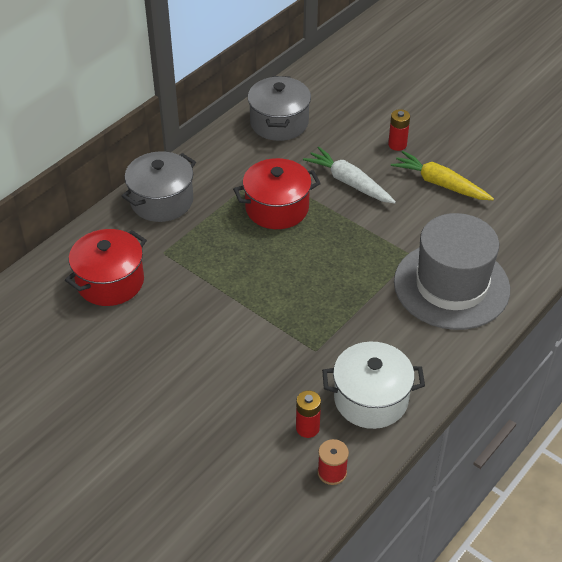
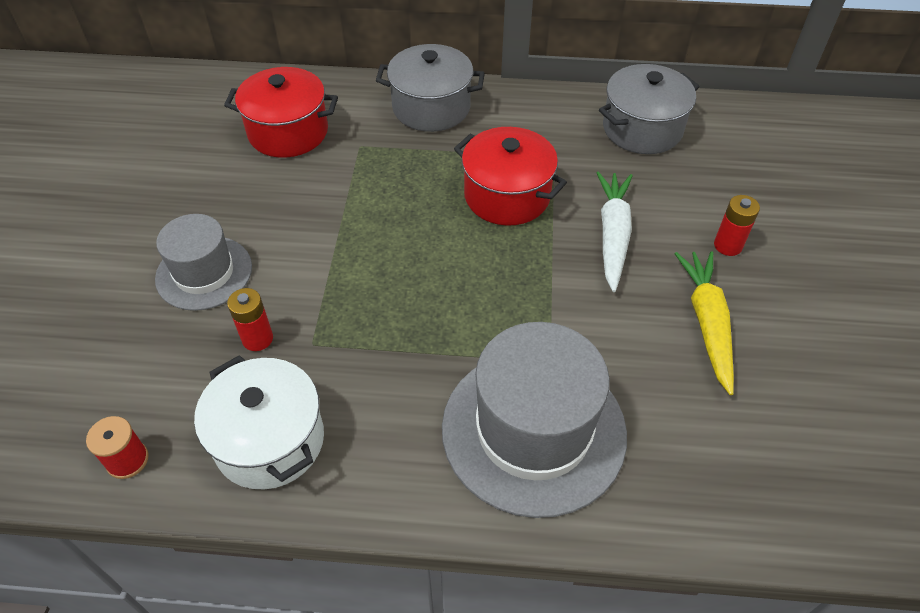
camera: 55 degrees right, 5 degrees up
(208, 379) = (204, 273): none -> grey hat
(307, 428) = (184, 399): red battery -> red battery (257, 338)

